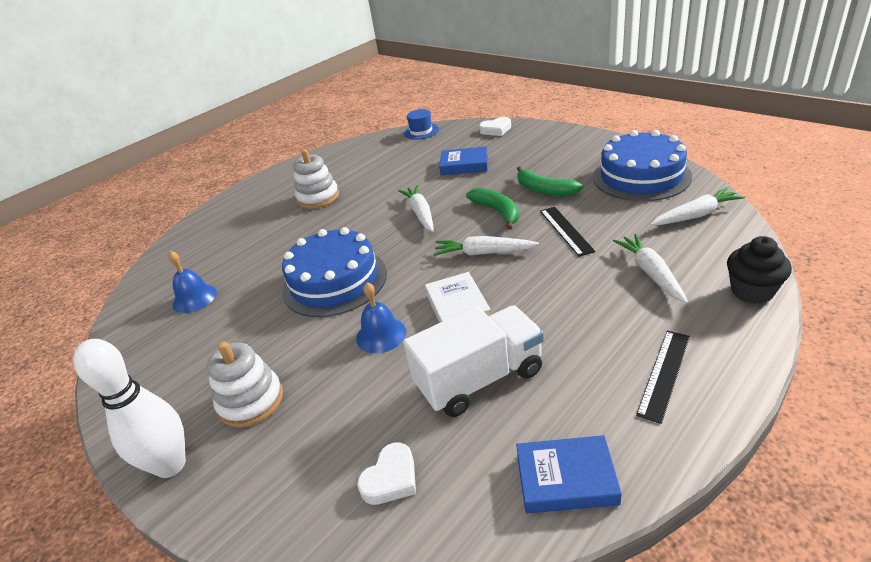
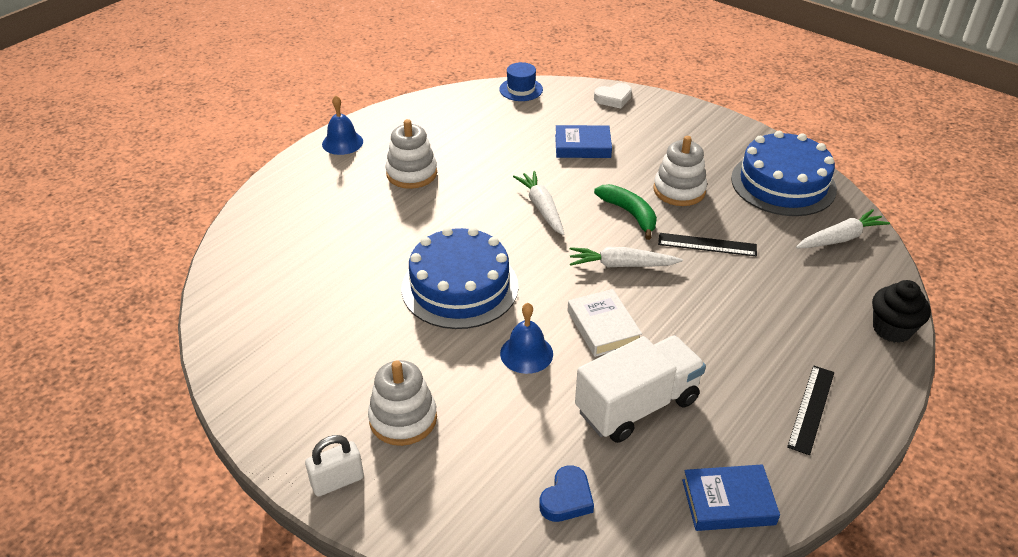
camera: 10 degrees left, 5 degrees up
(171, 465) = (337, 481): white bowling pin -> white padlock
(194, 298) = (297, 296): blue bell -> blue bell (342, 143)
(391, 478) = (567, 499): white heart -> blue heart
(544, 190) = (679, 190): green banana -> white stacking toy
(566, 230) = (707, 245): black ruler -> black ruler turned 60 degrees counterclockwise
(650, 273) = (796, 302): white carrot -> none

